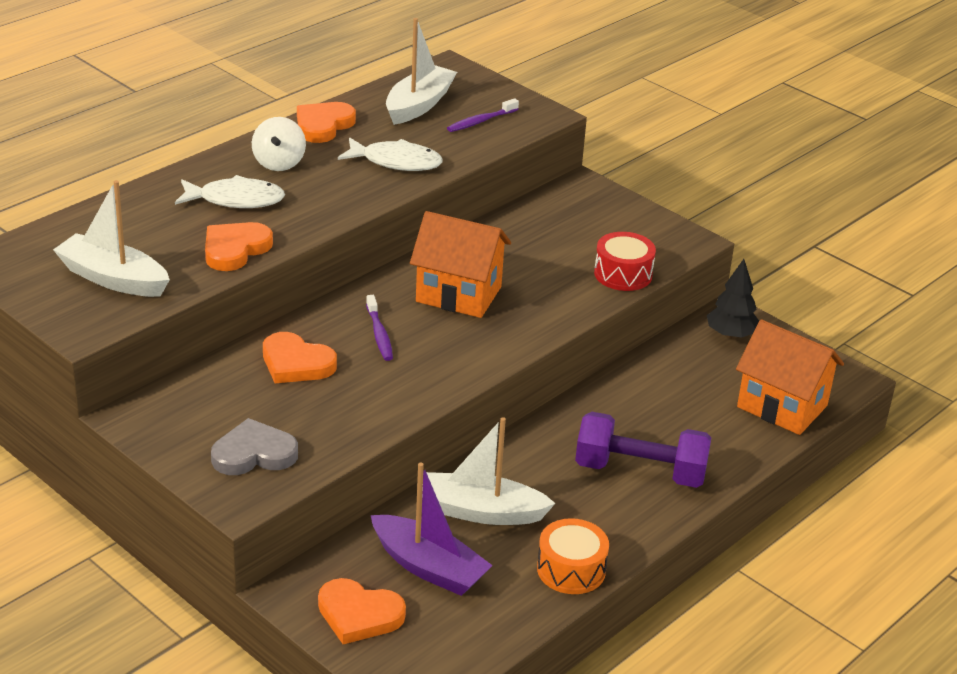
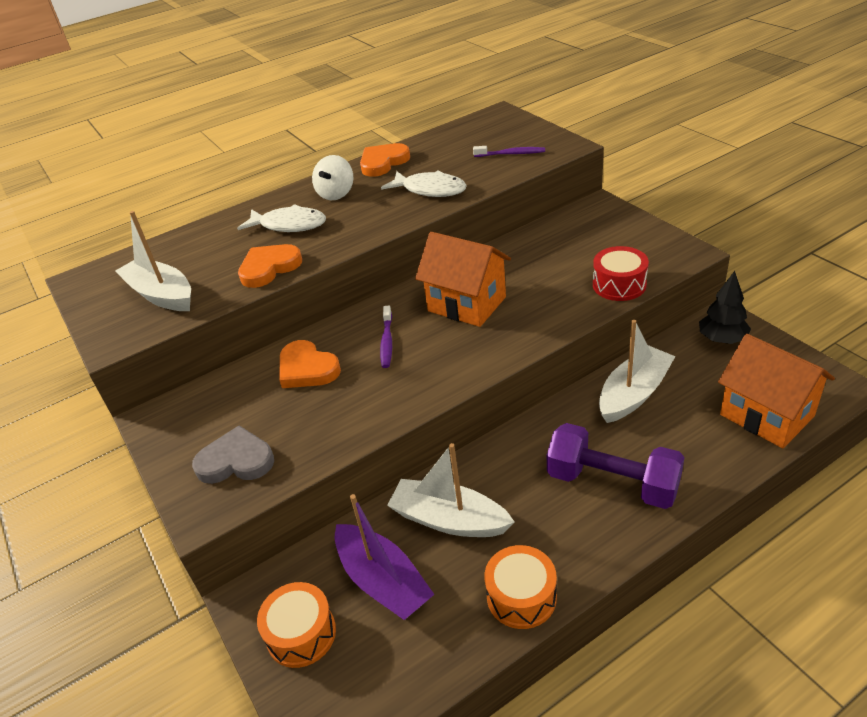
camera: 20 degrees right, 5 degrees up
(359, 615) = (301, 634): orange heart -> orange drum
(418, 105) = (464, 143): white boat -> white boat (633, 394)
(480, 121) = (511, 154): purple toothbrush -> purple toothbrush turned 150 degrees counterclockwise

